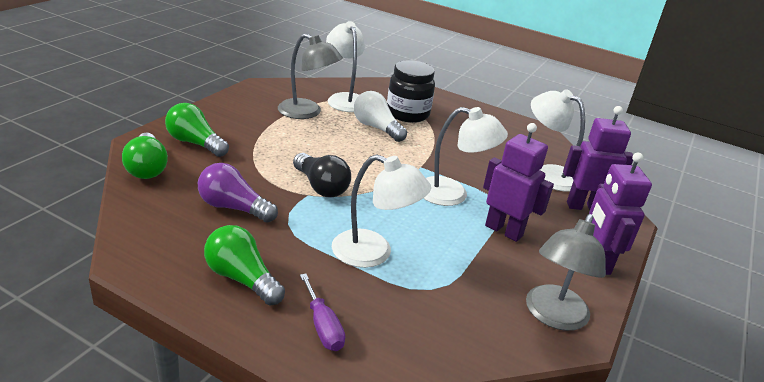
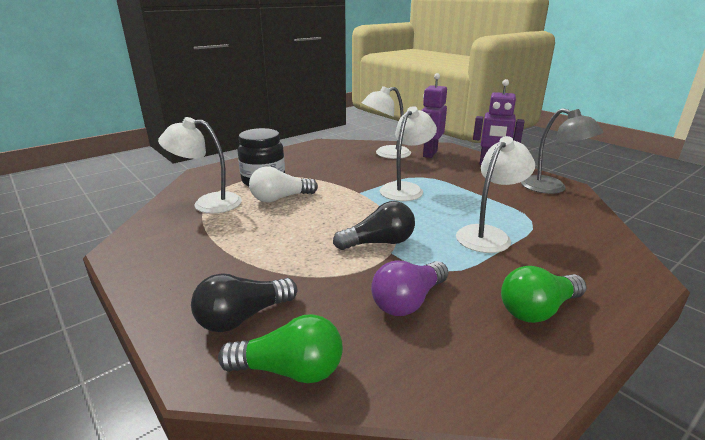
camera: 65 degrees left, 5 degrees down
(195, 143) = (243, 317): green light bulb -> black light bulb
(307, 112) = (221, 228): grey lamp -> none
(323, 326) = (594, 274): purple screwdriver -> none
(504, 230) = (457, 182): purple robot -> none

